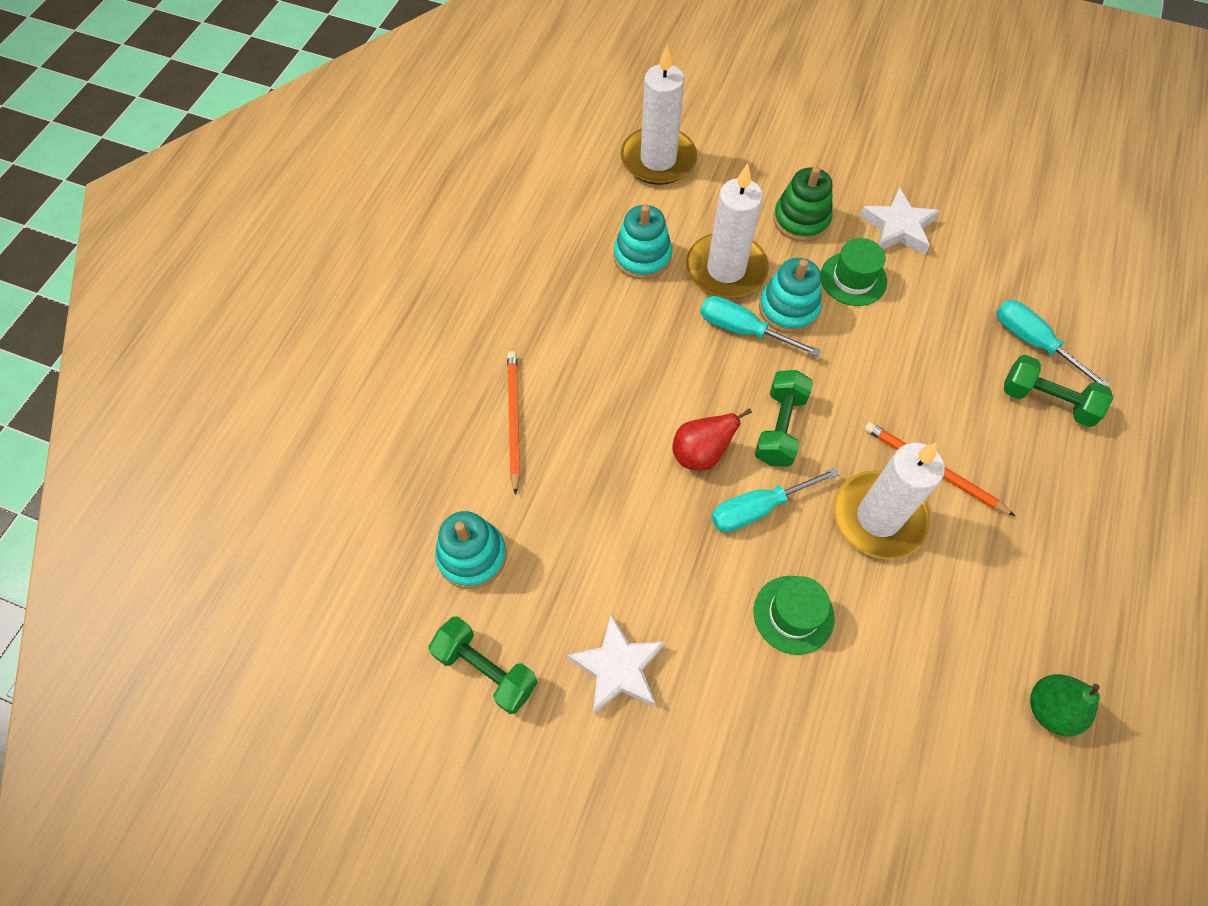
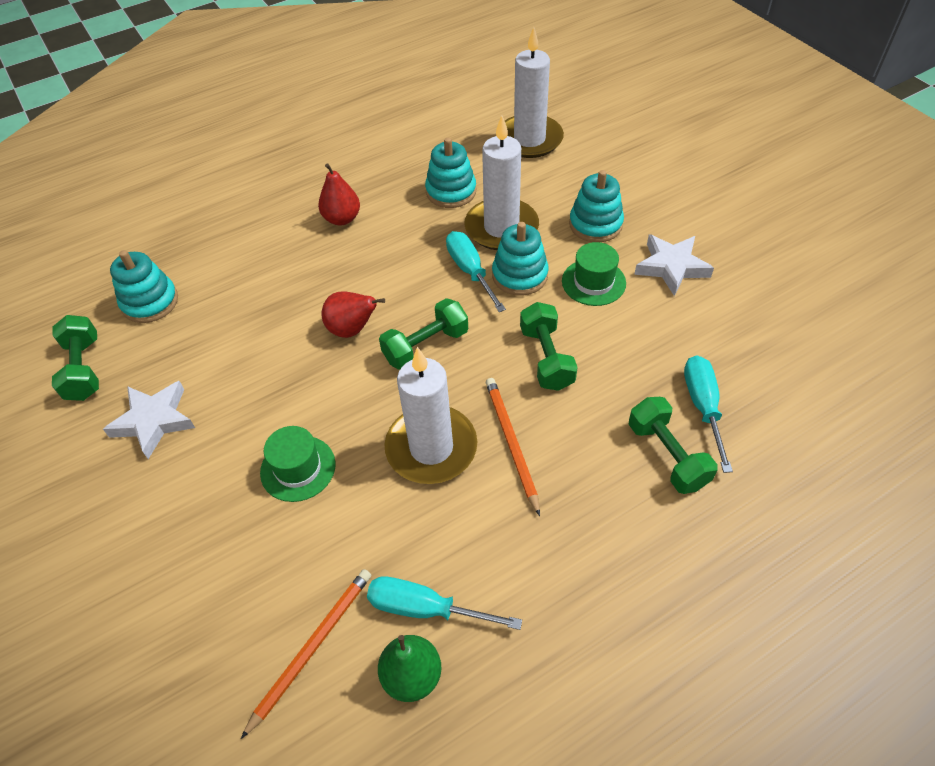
camera: 40 degrees right, 10 degrees down
(513, 420) = (261, 241): orange pencil -> orange pencil (312, 647)
(568, 346) = (342, 219): none -> red pear
(758, 508) = (352, 386): turquoise screwdriver -> turquoise screwdriver (426, 608)
(801, 220) = (595, 224): green stacking toy -> turquoise stacking toy
(885, 375) = (546, 358): none -> green dumbbell

